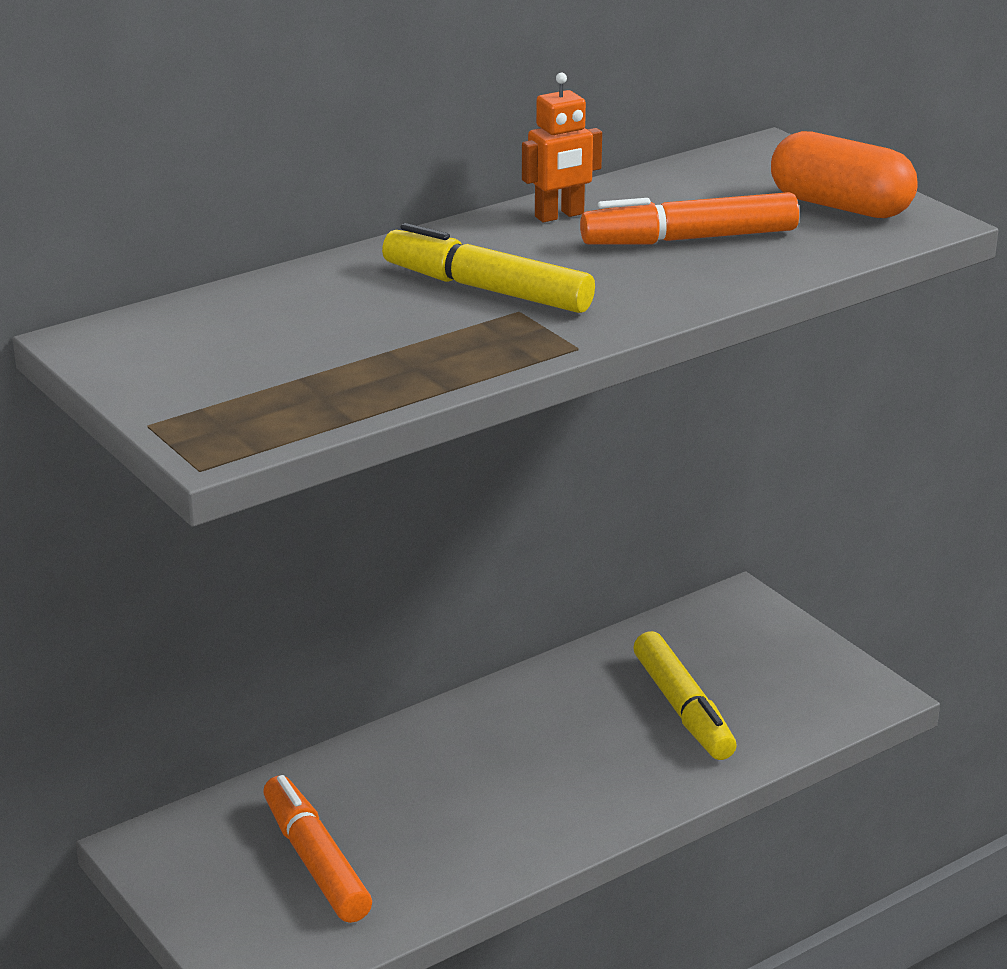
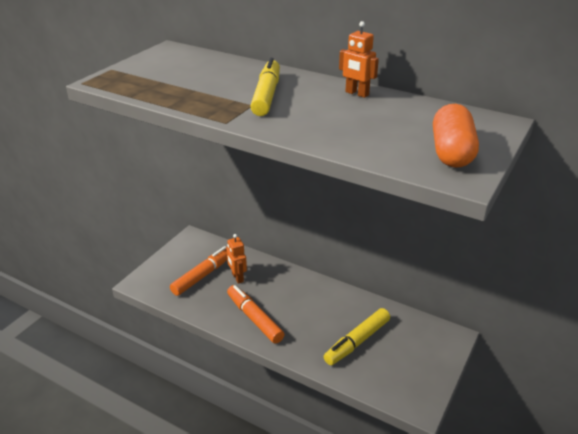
camera: 65 degrees right, 5 degrees up
(367, 810) = (237, 277): none -> orange robot
(690, 239) = (364, 124): orange marker -> orange marker (254, 318)

